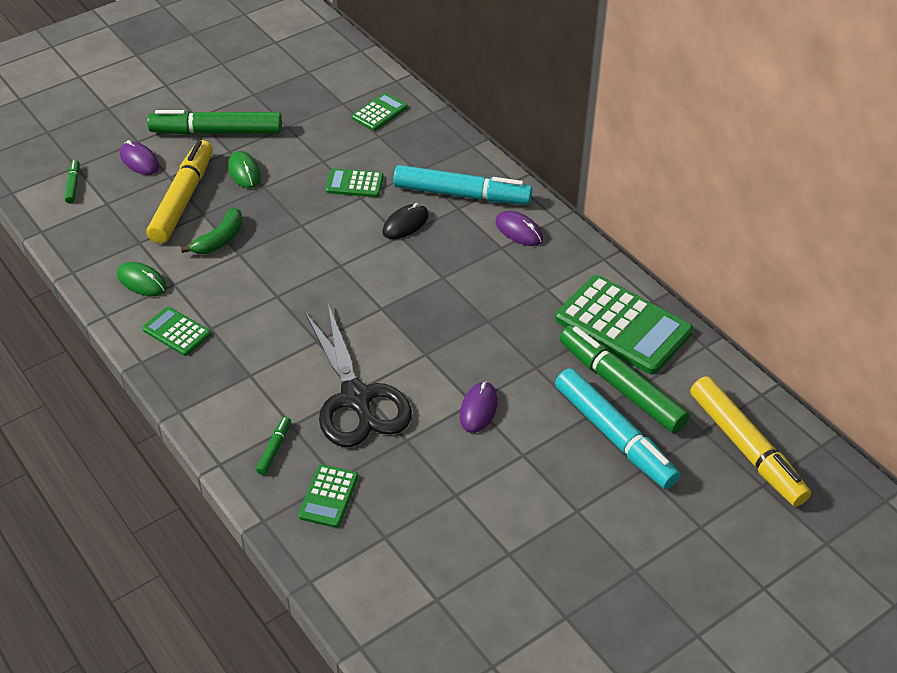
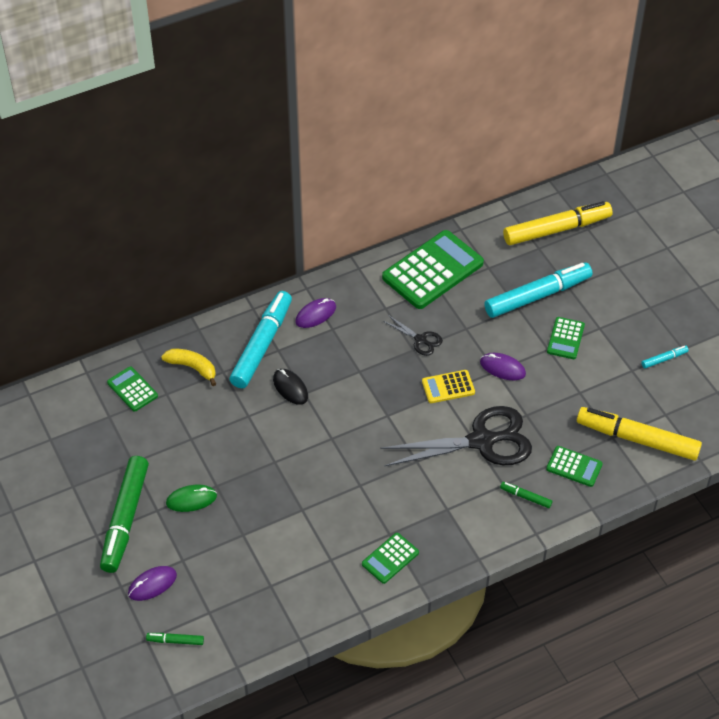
camera: 80 degrees left, 5 degrees up
(142, 281) = (323, 583): green mouse -> none
(183, 199) = (218, 549): yellow marker -> yellow marker (637, 439)
(220, 239) = (281, 523): green banana -> none
(354, 184) = (229, 418): green calculator -> green calculator (565, 338)
(417, 148) = (192, 368): none -> yellow banana
(435, 358) = (448, 387): none -> yellow calculator
(505, 325) = (420, 340): none -> black scissors
(539, 593) = (664, 359): none -> turquoise marker
(621, 386) = (492, 283): green marker -> none

